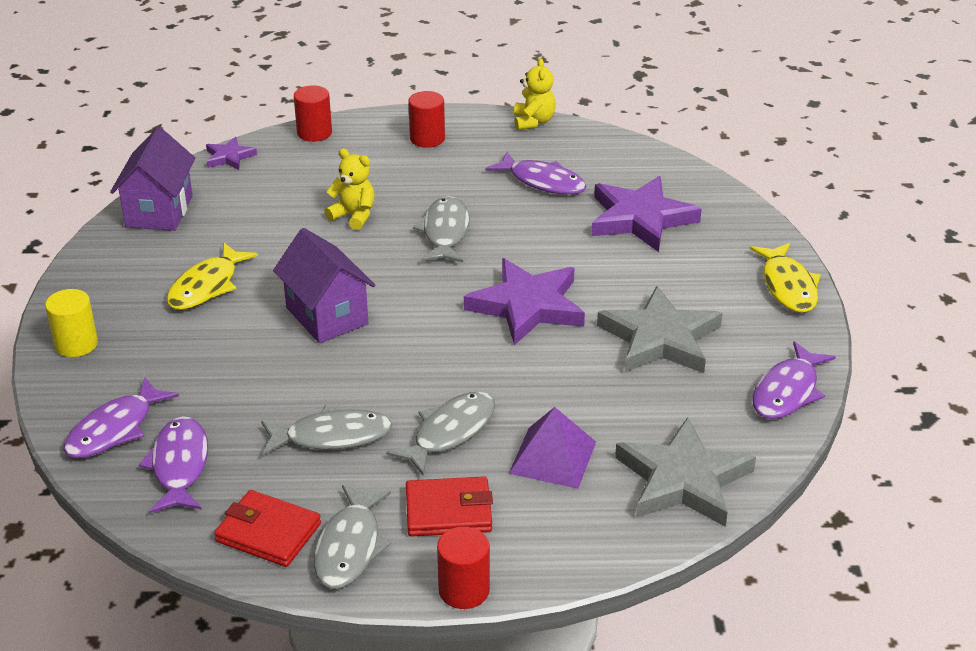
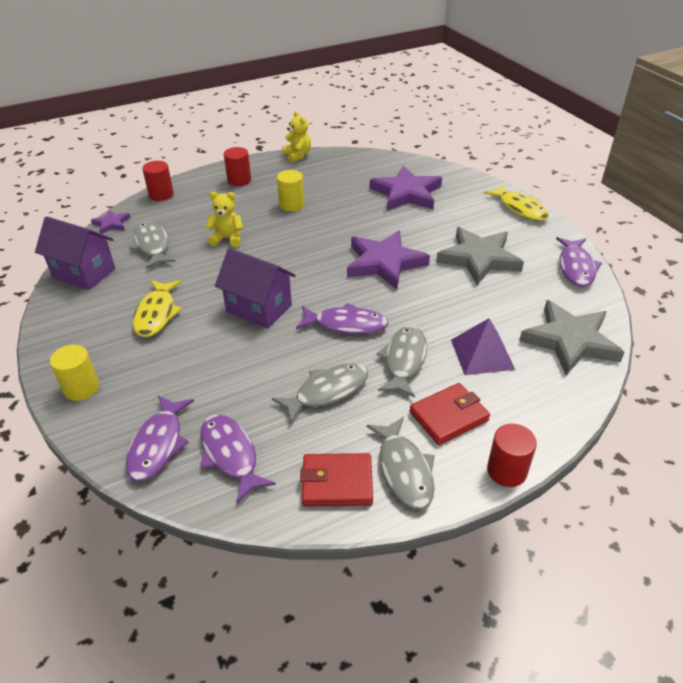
camera: 25 degrees left, 5 degrees up
(159, 211) = (84, 273): purple house -> purple house turned 45 degrees counterclockwise
(445, 232) = (295, 232): grey fish -> grey fish (152, 246)
(469, 192) = (291, 205): none -> yellow cylinder
(542, 181) = (331, 187): purple fish -> purple fish (346, 324)

